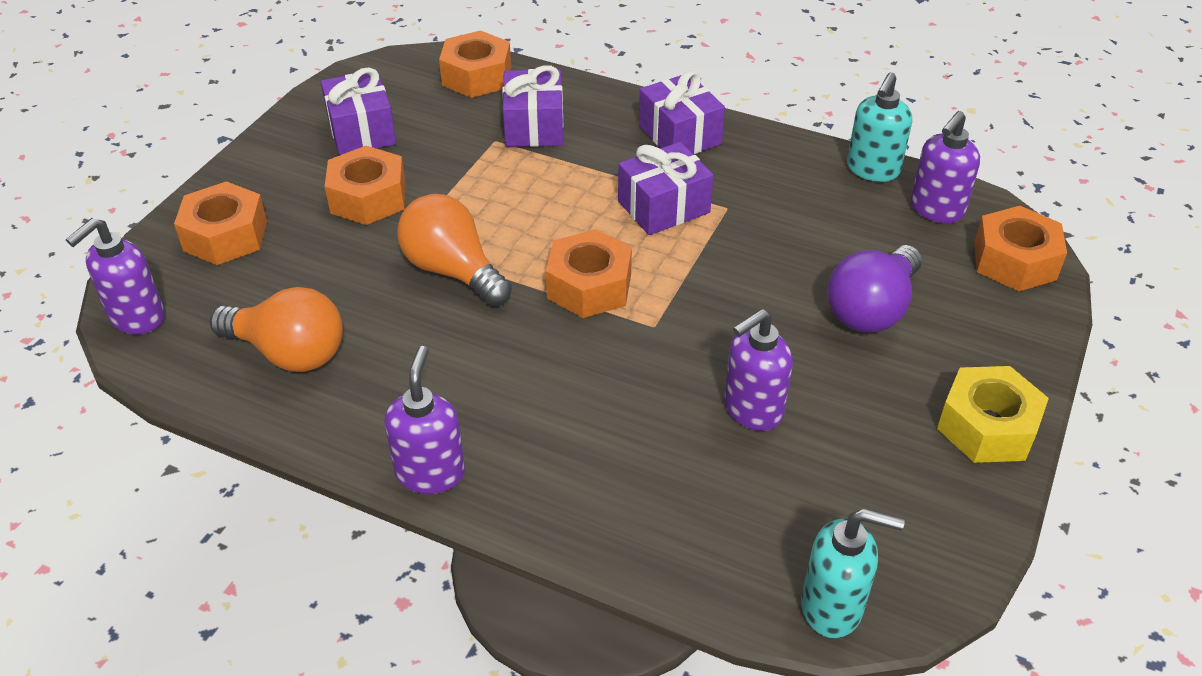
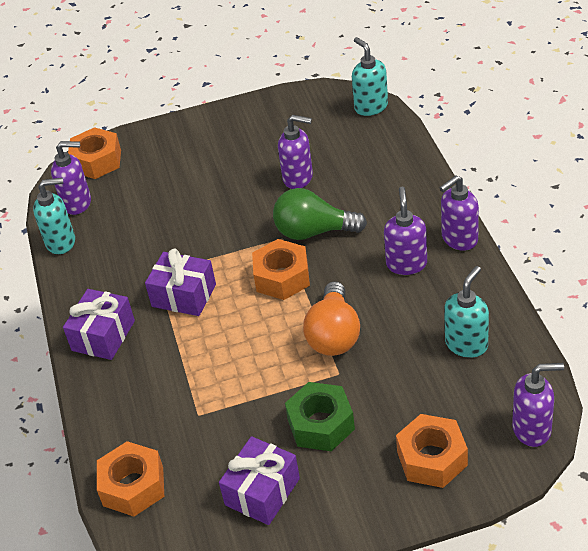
camera: 125 degrees left, 0 degrees up
(289, 353) = (466, 344): orange light bulb -> turquoise soap dispenser
(368, 198) = (321, 424): orange nut -> green nut
(463, 394) = (406, 264): none -> purple soap dispenser
(534, 126) = (163, 407): purple gift -> none
(628, 356) = (313, 232): none -> green light bulb
(872, 309) = (186, 182): purple light bulb -> none
(987, 427) = (227, 118): yellow nut -> none

